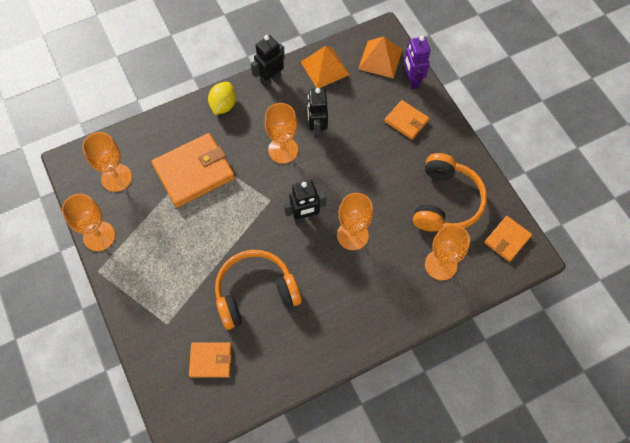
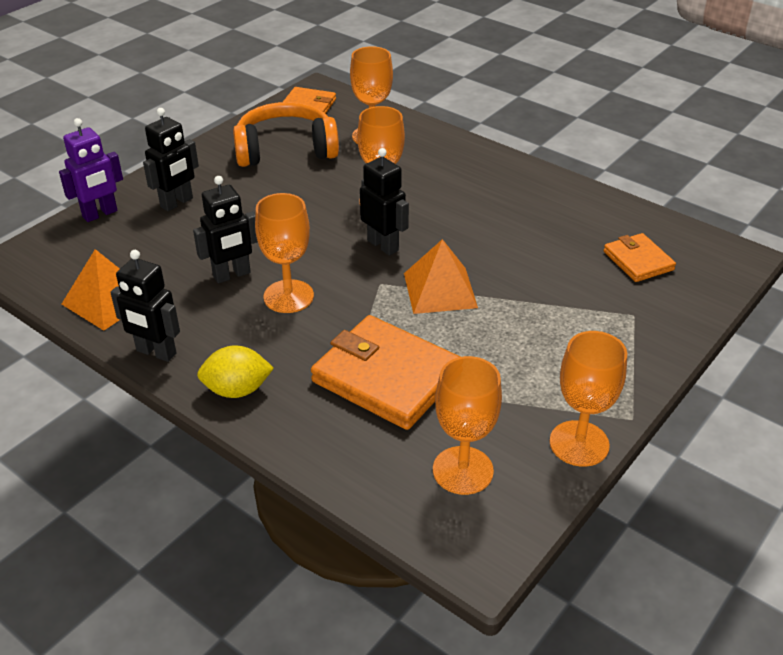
camera: 115 degrees left, 25 degrees down
(255, 293) = (522, 253): orange headphones -> none
(380, 59) = (69, 251): orange pyramid -> orange pyramid (440, 290)
(406, 121) = (177, 203): orange wallet -> black robot

